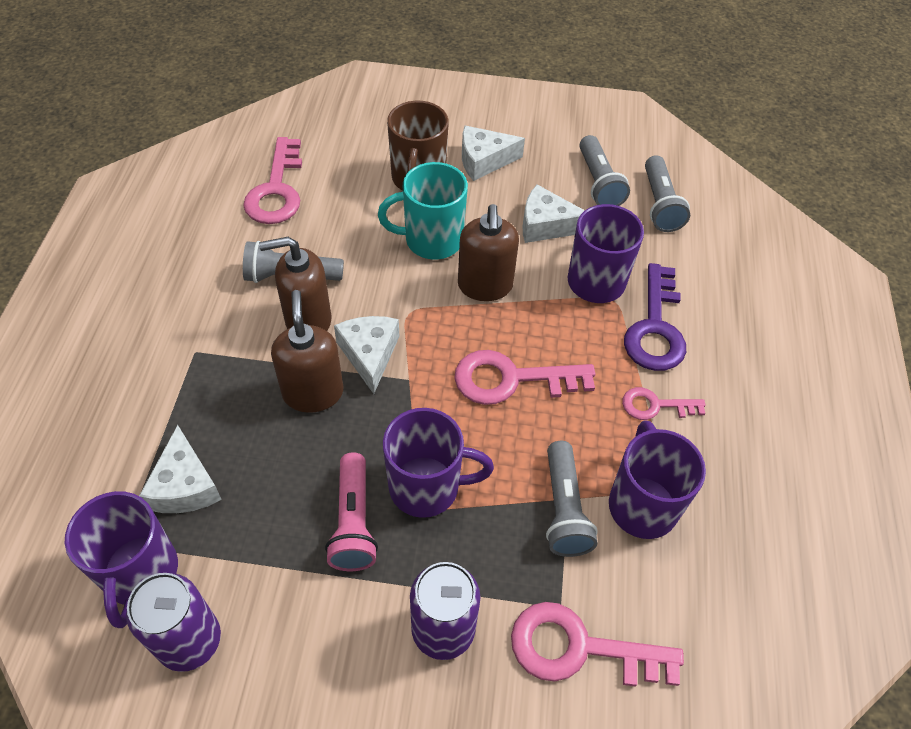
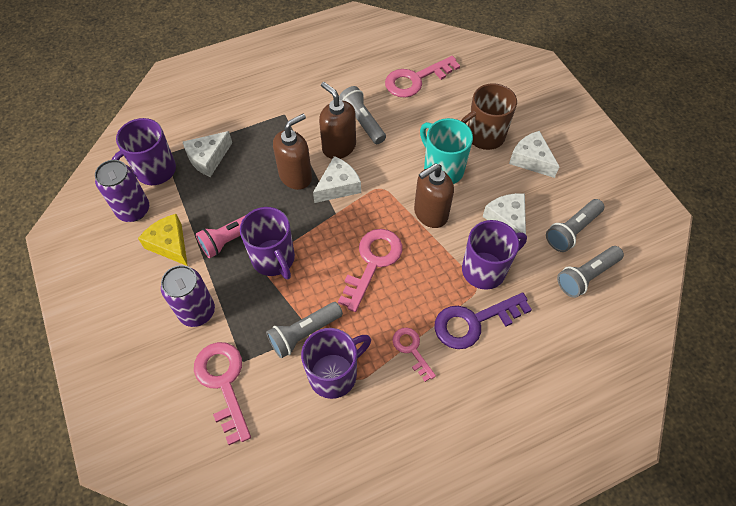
camera: 60 degrees right, 5 degrees up
(298, 614) = (170, 244): none -> yellow cheese
(511, 379) = (373, 262): pink key -> pink key turned 60 degrees clockwise

